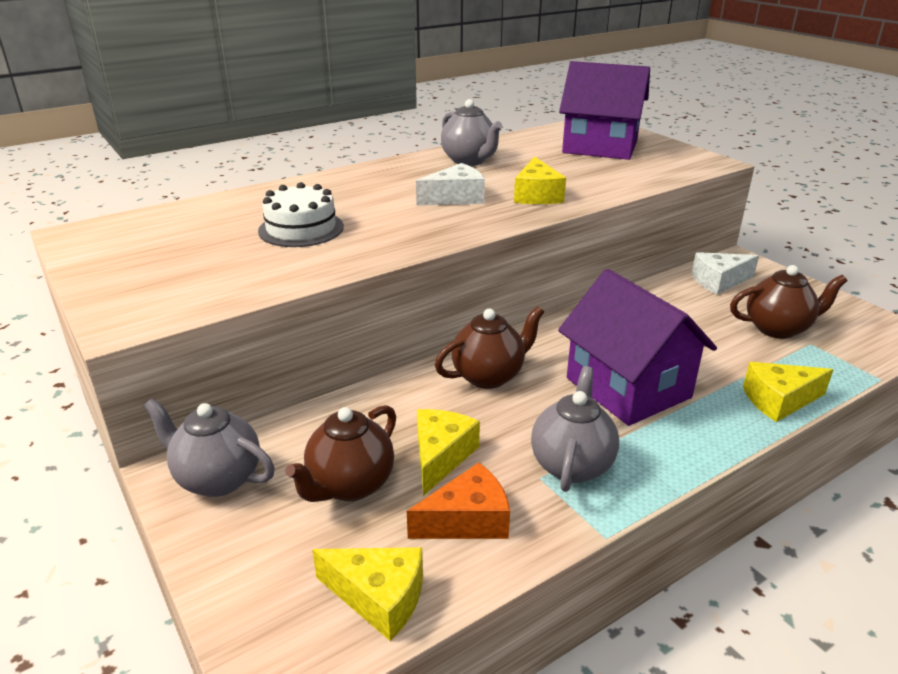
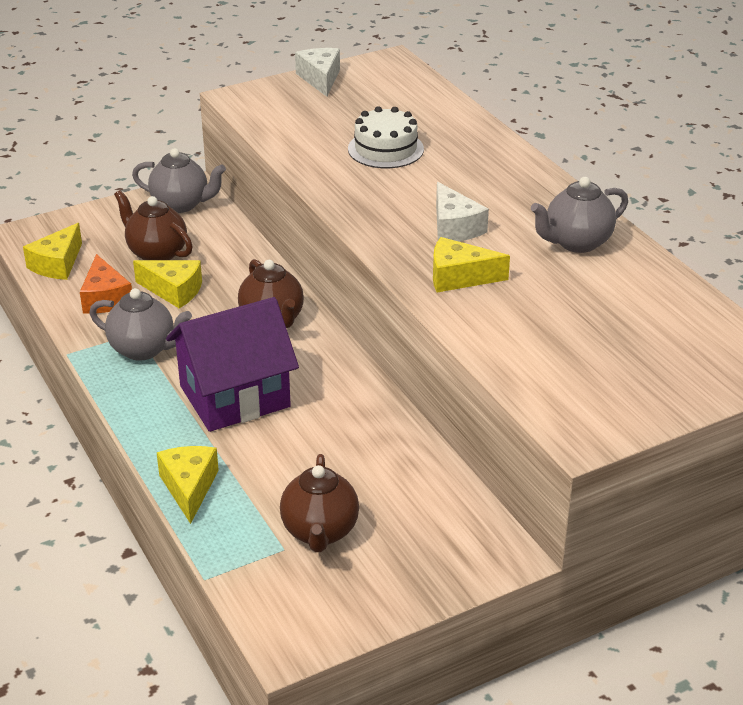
camera: 95 degrees right, 5 degrees up
(217, 479) = (181, 204): grey teapot -> grey teapot turned 75 degrees clockwise
(600, 147) = (642, 348): purple house -> none
(719, 281) = (442, 516): white cheese -> white cheese (320, 79)

